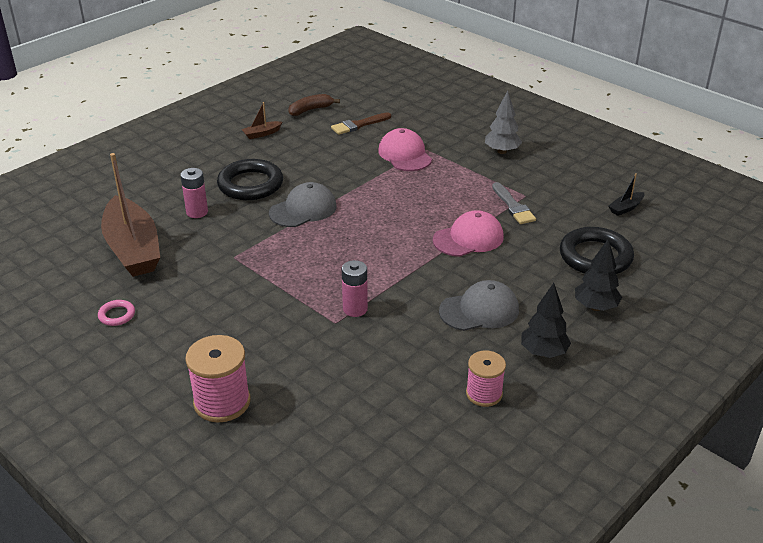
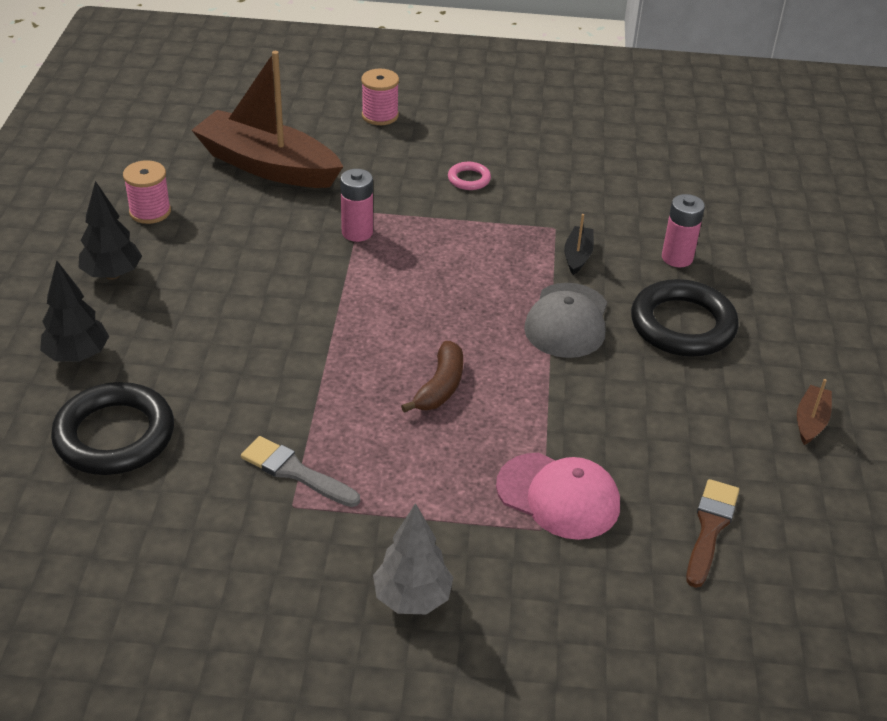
camera: 140 degrees right, 5 degrees up
(117, 315) = (569, 133): pink ring -> pink ring (469, 179)
(133, 249) = (665, 190): brown boat -> brown boat (267, 166)
(222, 402) = (380, 115): pink spool -> pink spool, size x0.65
(310, 110) = (830, 521): brown banana -> brown banana (440, 387)
(468, 238) = (313, 381): pink cap -> none
(479, 310) = (219, 289): grey cap -> none
(626, 208) = (109, 564): black boat -> black boat (577, 256)

